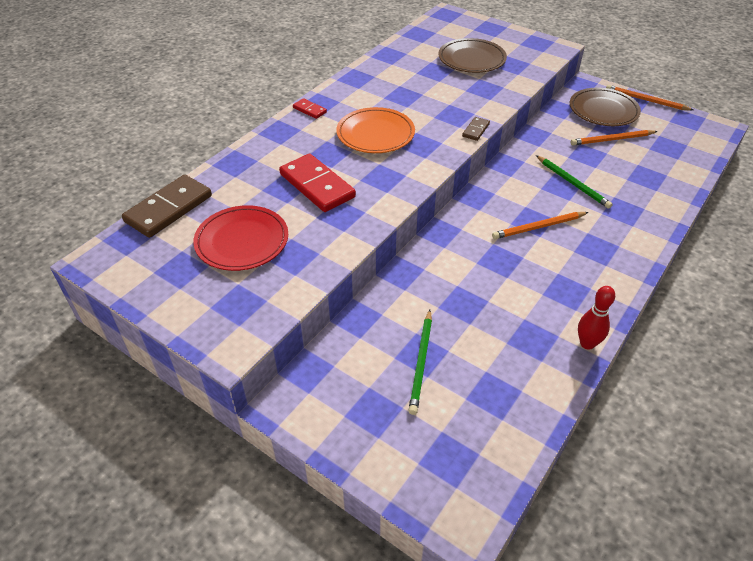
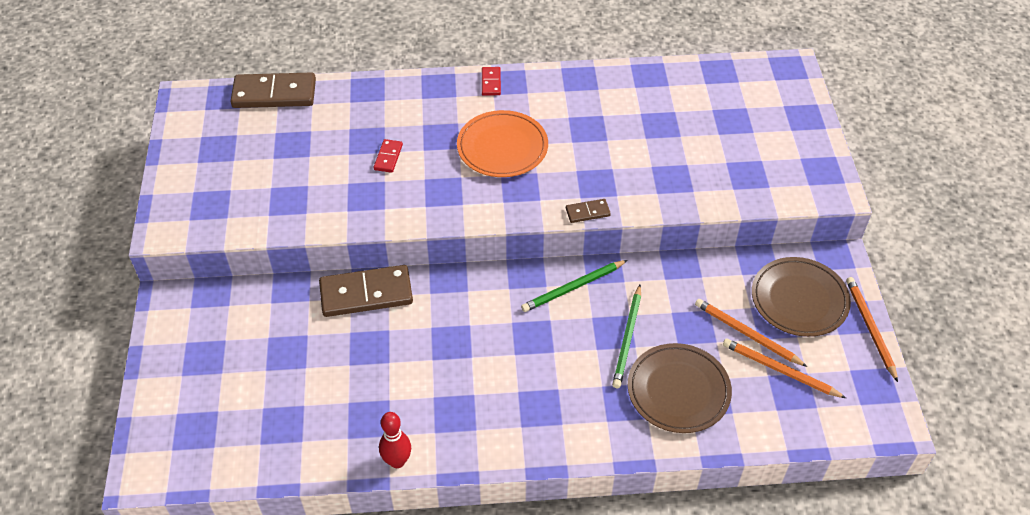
camera: 50 degrees right, 5 degrees up
(242, 241) = (277, 160): red plate -> none
(317, 186) = (388, 157): red domino -> red domino, size x0.47
(410, 279) = (366, 293): none -> brown domino
(421, 363) = (277, 357): green pencil -> green pencil (573, 288)
(471, 59) = (718, 138): brown plate -> brown plate (678, 391)
(538, 227) = (527, 346): orange pencil -> orange pencil (780, 370)

